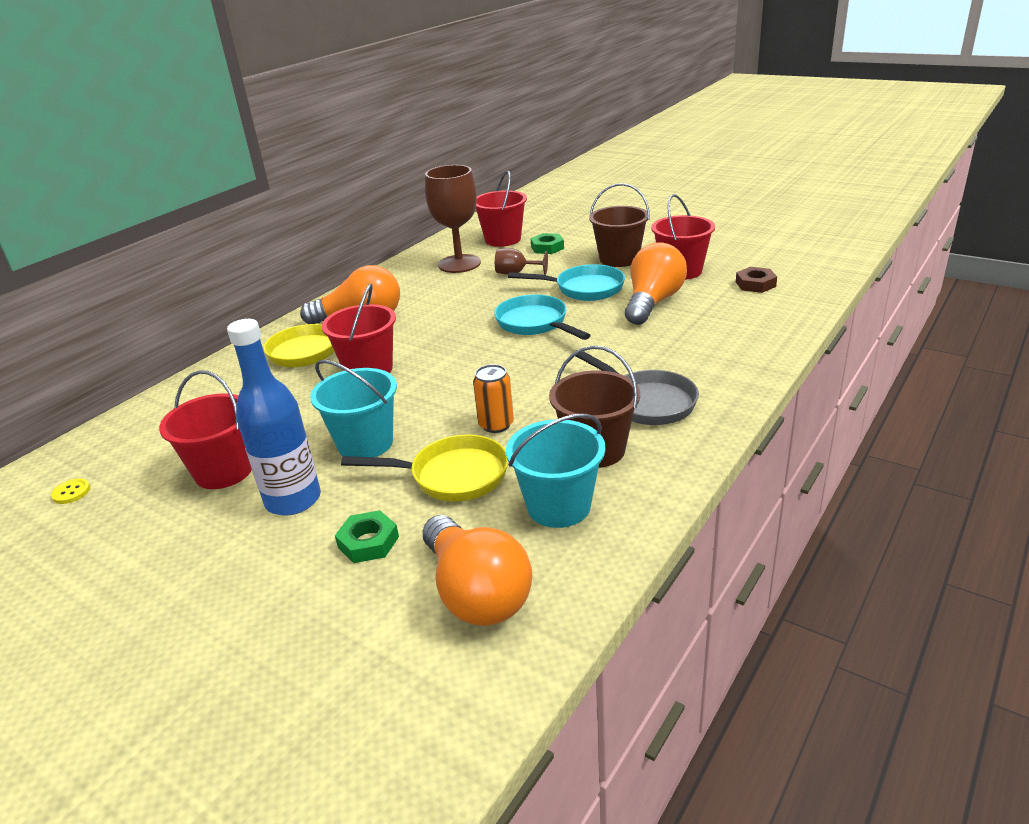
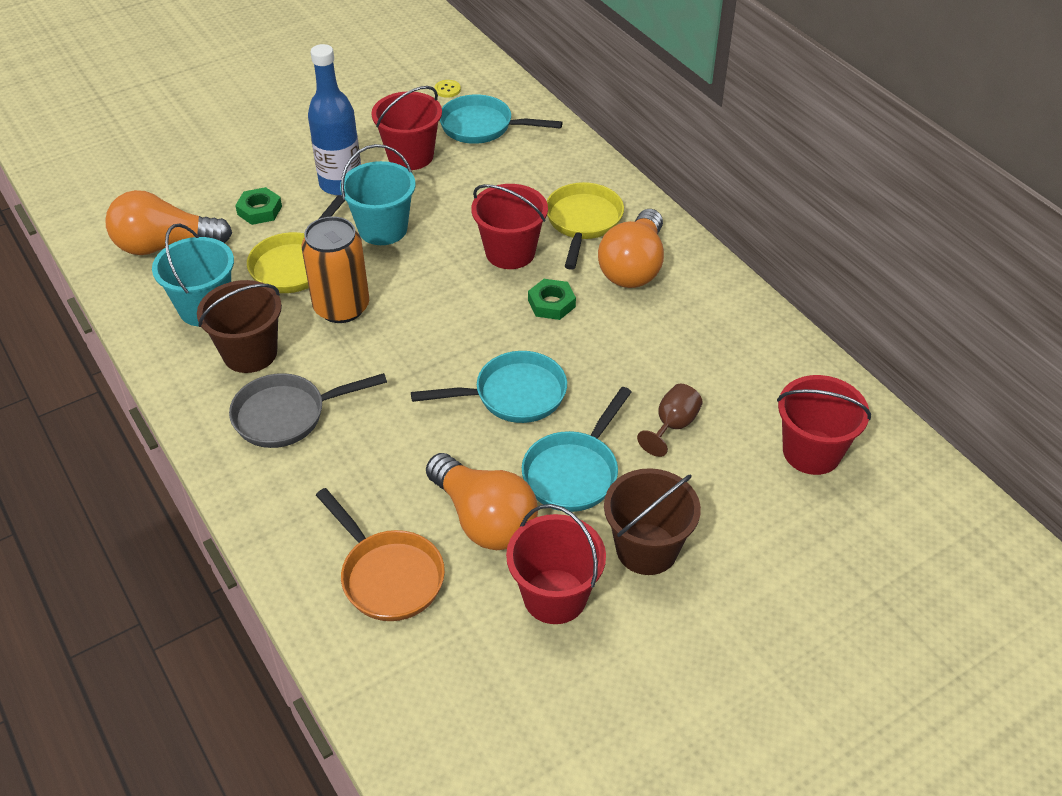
camera: 110 degrees right, 15 degrees up
(157, 444) = (482, 127): none -> turquoise pan
(459, 264) = (745, 382): brown goblet -> none
(496, 425) = (341, 307): orange can -> orange can, size x1.67
(547, 247) = (745, 488): green nut -> green nut (551, 303)
(732, 316) = (388, 576): none -> orange pan
(755, 284) = (452, 654): brown nut -> none

